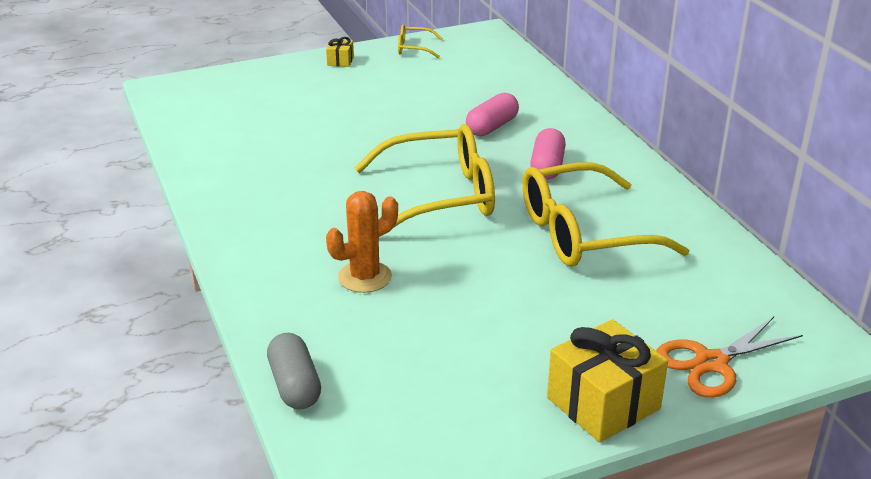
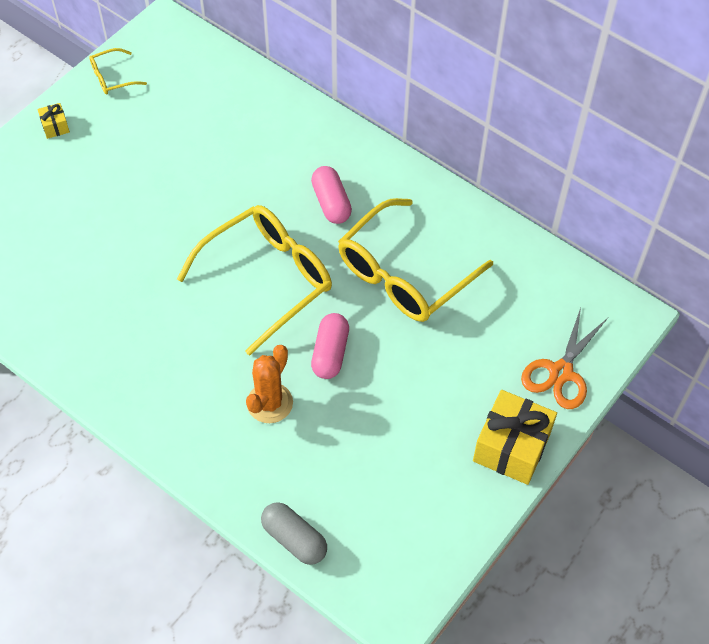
camera: 30 degrees left, 25 degrees up
(492, 127) = (255, 168): pink capsule -> pink capsule (330, 353)

